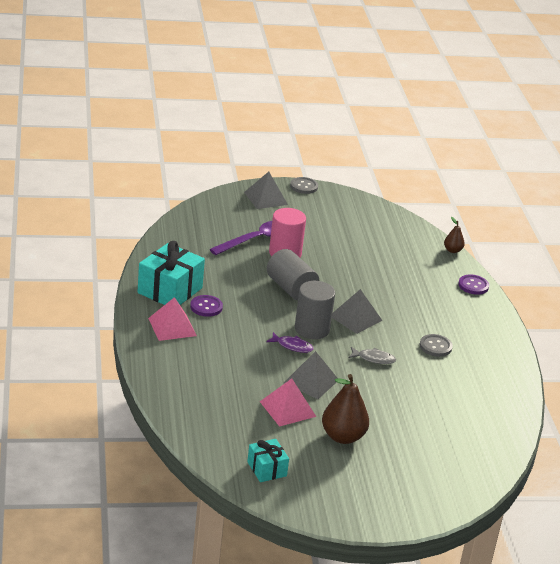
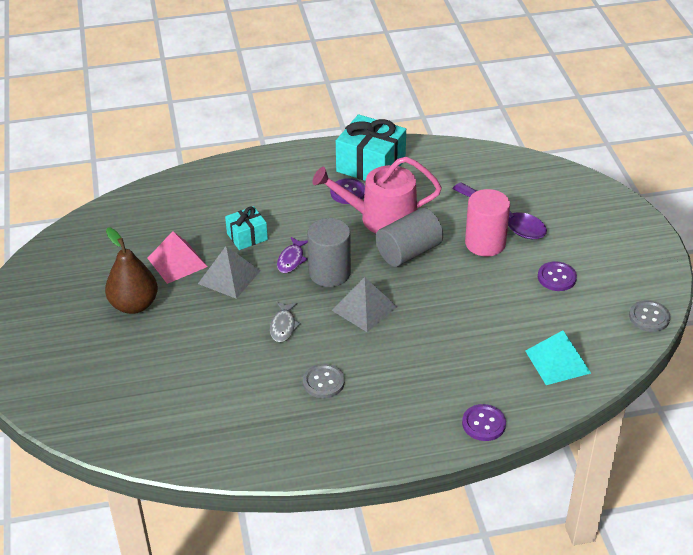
camera: 90 degrees right, 10 degrees up
(172, 327) = (304, 173): pink pyramid -> none
(245, 295) = (381, 218): none -> pink watering can
(265, 198) = (608, 220): grey pyramid -> none
(267, 469) = (78, 253): turquoise gift -> turquoise gift (247, 236)
(304, 186) = (660, 251): grey button -> grey button (649, 317)
(328, 231) = (556, 277): none -> purple button
(414, 247) = (557, 361): none -> turquoise pyramid
(452, 250) = (569, 402): brown pear -> none

